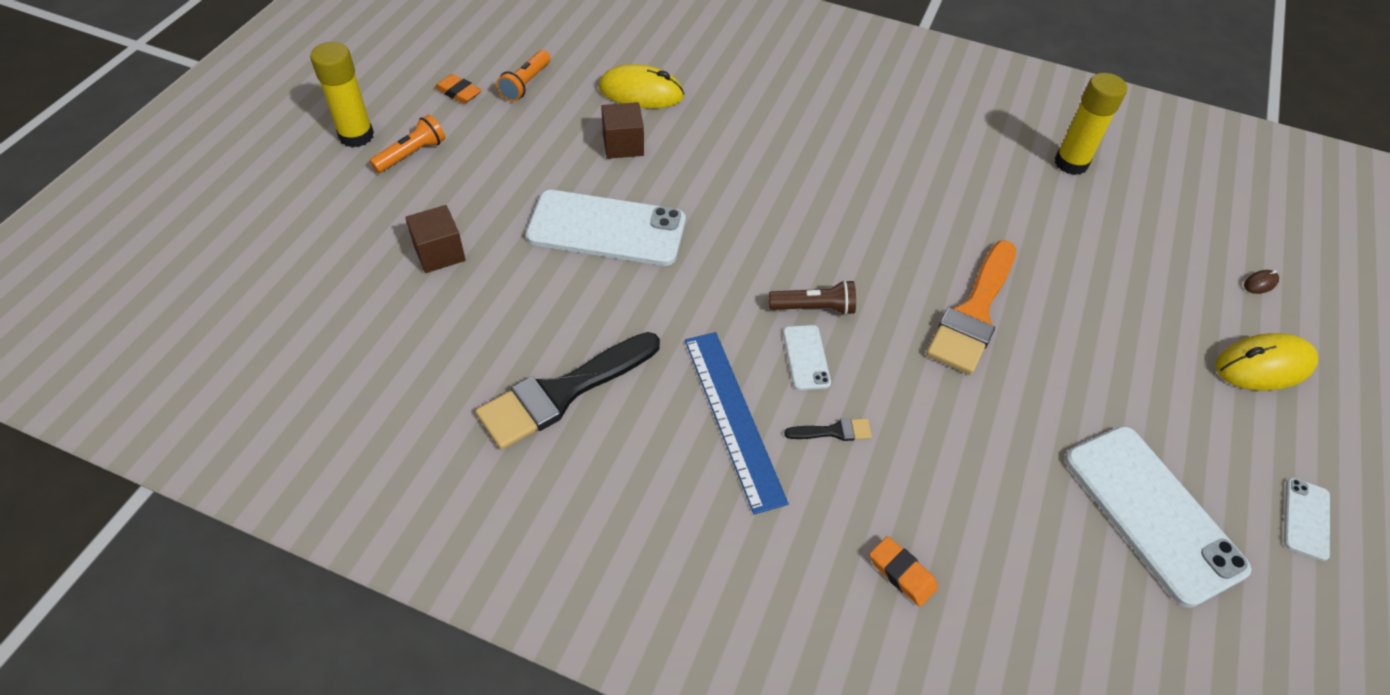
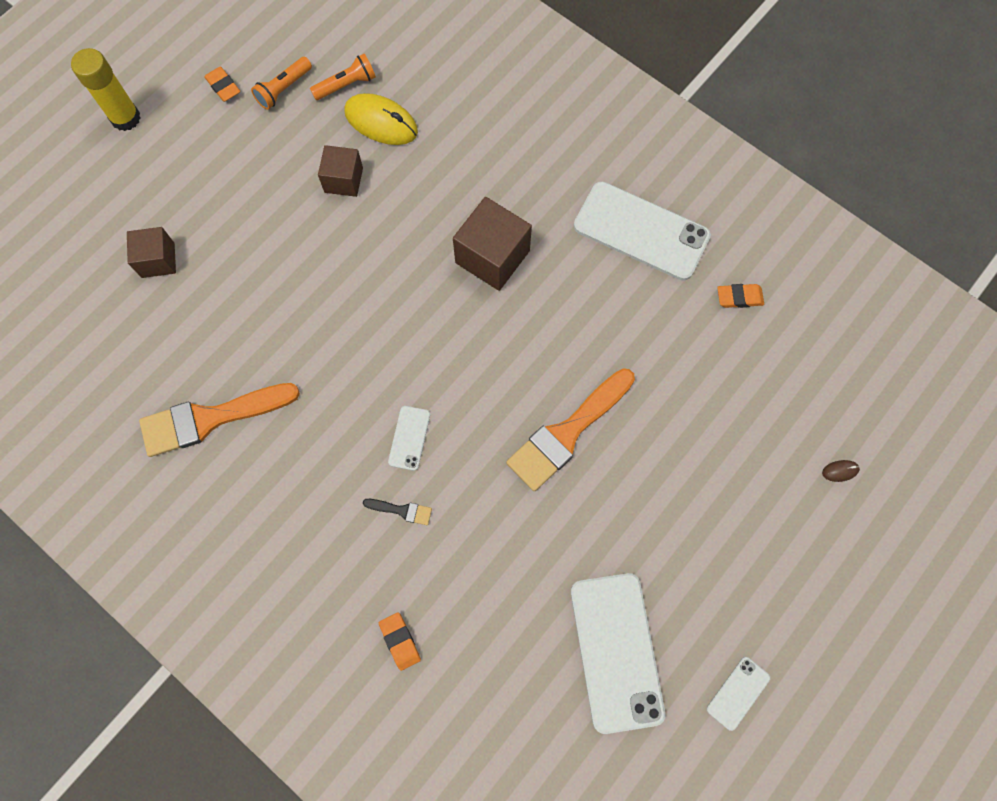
camera: 20 degrees right, 20 degrees up
(411, 154) = (165, 149): orange flashlight -> orange flashlight (346, 85)
(562, 392) = (210, 418): black brush -> orange brush
(606, 229) = (298, 268): white phone -> white phone (641, 231)
(733, 418) = (330, 477): blue ruler -> none
(811, 178) = (492, 257): none -> brown cube
(814, 308) = (436, 392): brown flashlight -> none
(1071, 163) = (739, 297): yellow glue stick -> orange eraser
(1263, 366) = (790, 551): yellow mouse -> none

